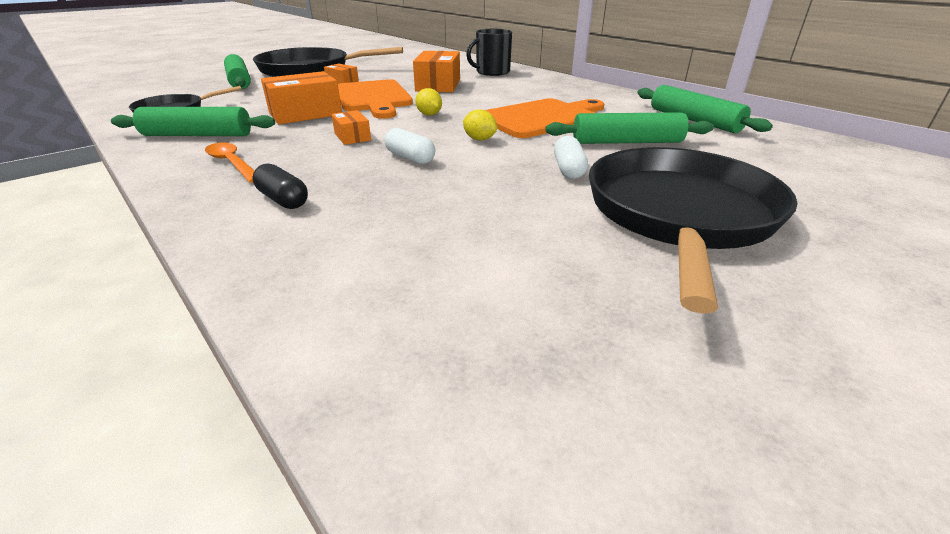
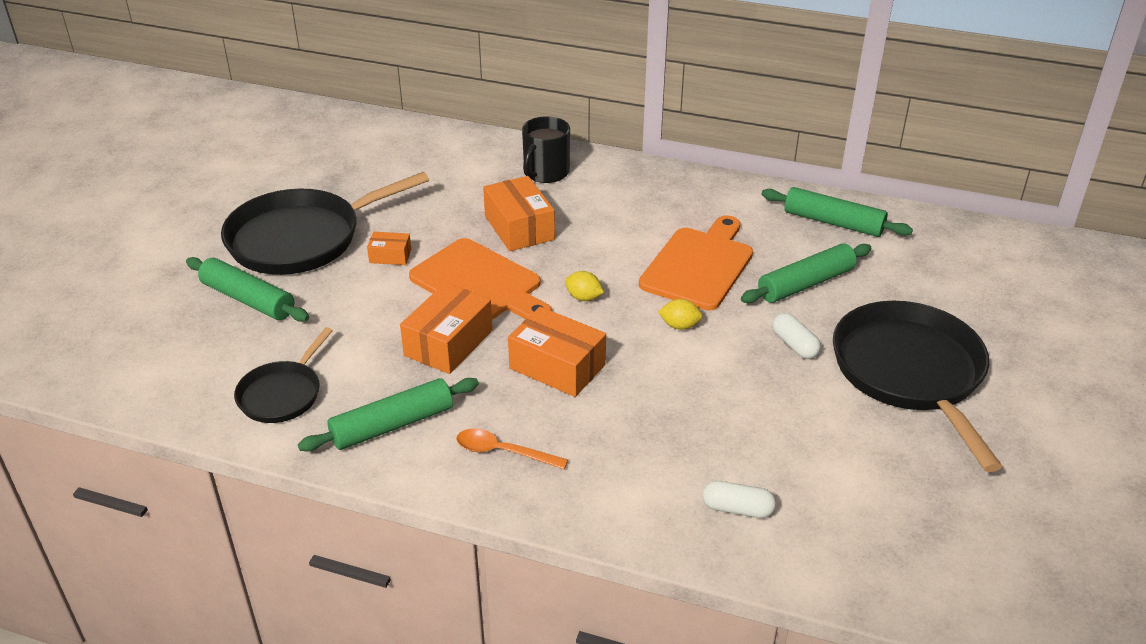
camera: 30 degrees left, 5 degrees up
(283, 200) = (619, 476): black capsule -> none
(352, 137) = (557, 366): orange box -> orange box, size x1.88
(410, 158) = (652, 379): white capsule -> white capsule (737, 509)

